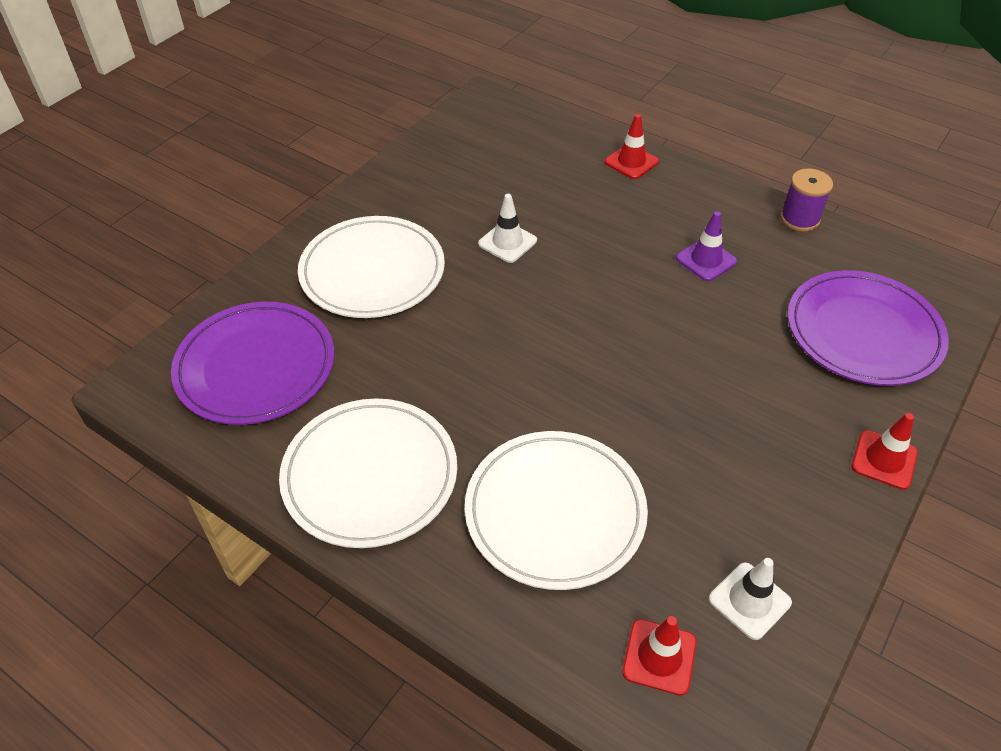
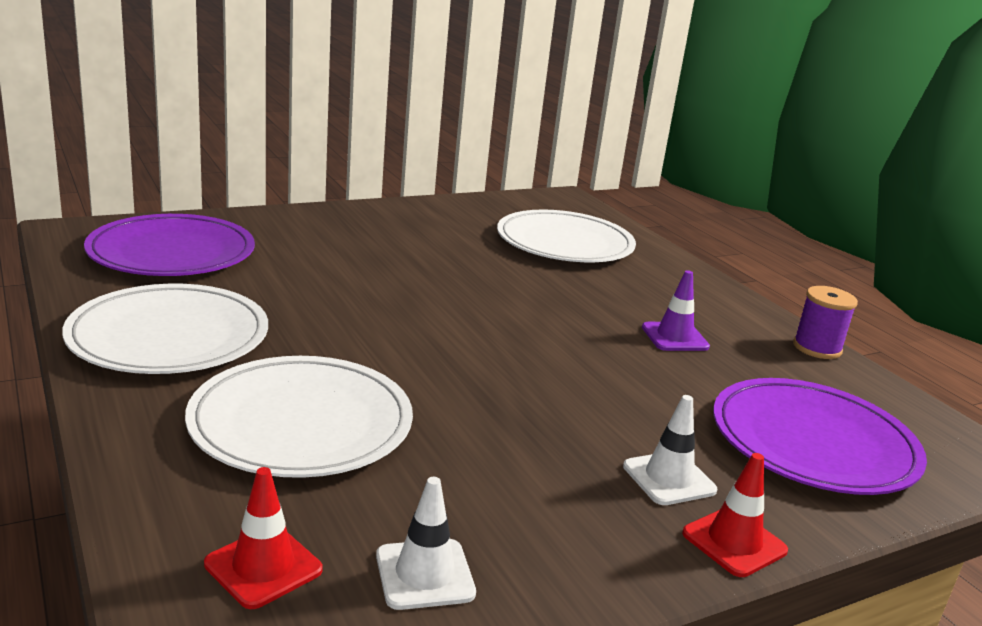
camera: 25 degrees right, 25 degrees down
(372, 271) = (340, 242): white plate -> white plate (565, 243)
(507, 242) = (483, 265): white traffic cone -> white traffic cone (669, 478)
(631, 162) = (665, 263): red traffic cone -> none

